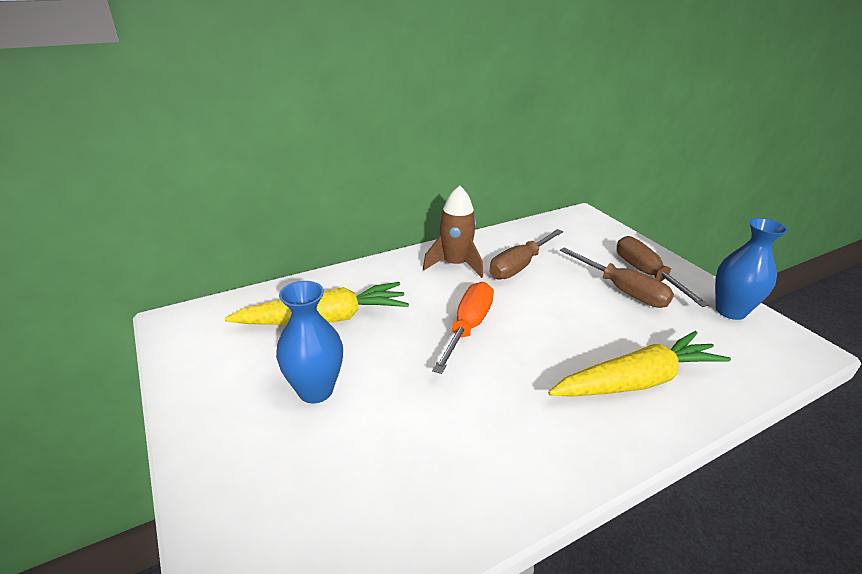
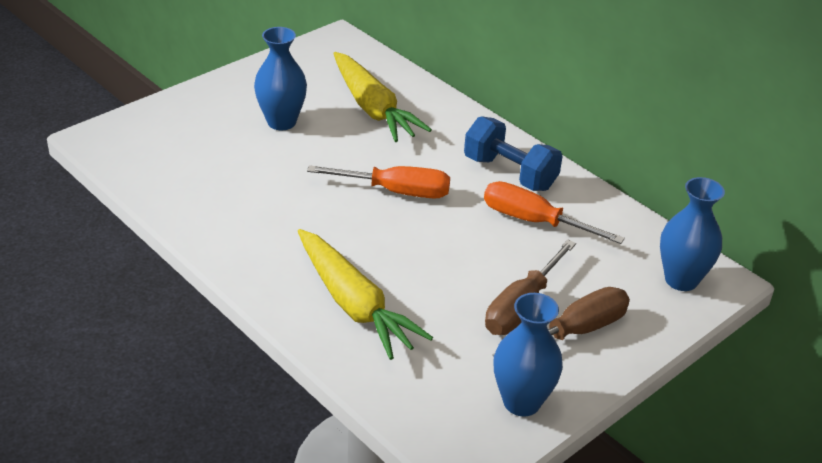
camera: 75 degrees right, 5 degrees up
(455, 264) = (510, 173): brown rocket -> blue dumbbell
(519, 266) = (533, 221): brown screwdriver -> orange screwdriver
(585, 226) = (681, 280): none -> blue vase

